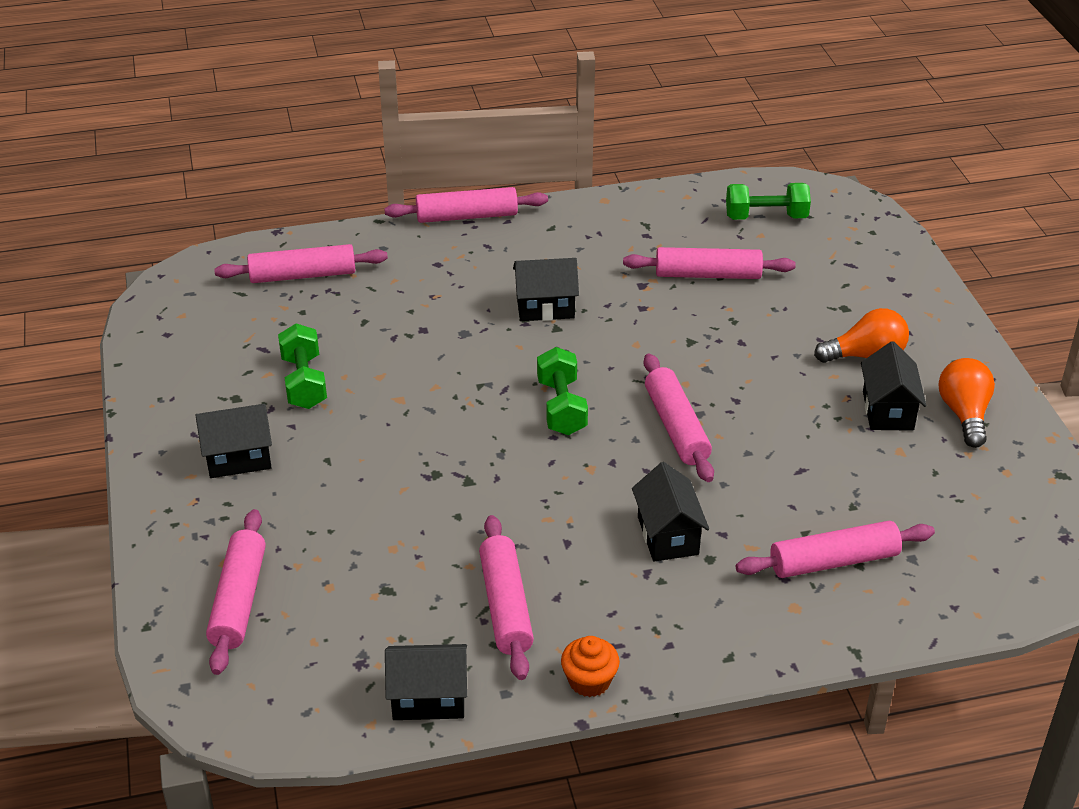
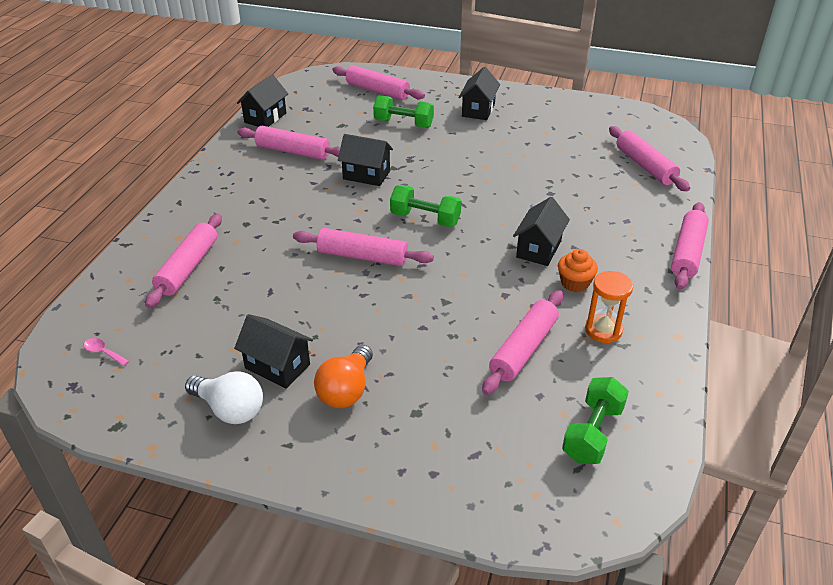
camera: 120 degrees right, 0 degrees up
(302, 275) = (645, 166): pink rolling pin -> pink rolling pin turned 45 degrees counterclockwise
(304, 382) = (528, 141): green dumbbell -> green dumbbell (403, 124)
(589, 681) = (220, 158): orange cupcake -> orange cupcake (574, 283)
(637, 239) = (603, 330): none -> orange hourglass
(668, 535) = (279, 216): black house -> black house (366, 175)
(964, 414) = (230, 409): orange light bulb -> white light bulb
(1009, 544) = (103, 352): none -> pink spoon

